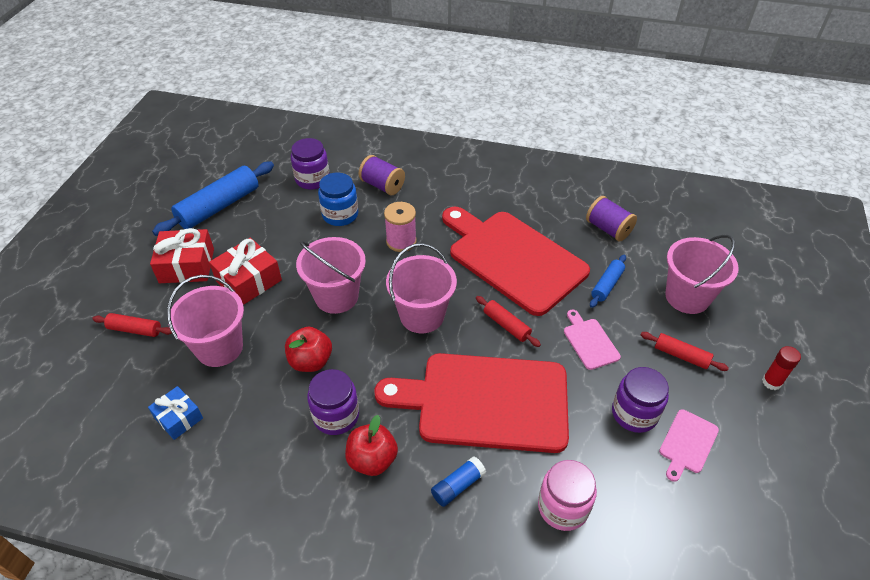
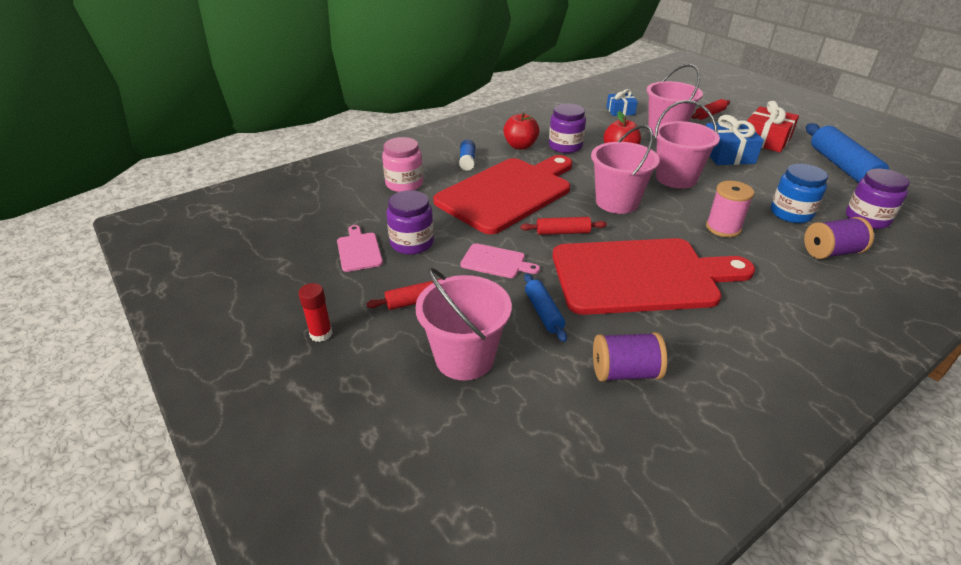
camera: 130 degrees right, 10 degrees down
(248, 281) = (727, 154): red gift -> blue gift

